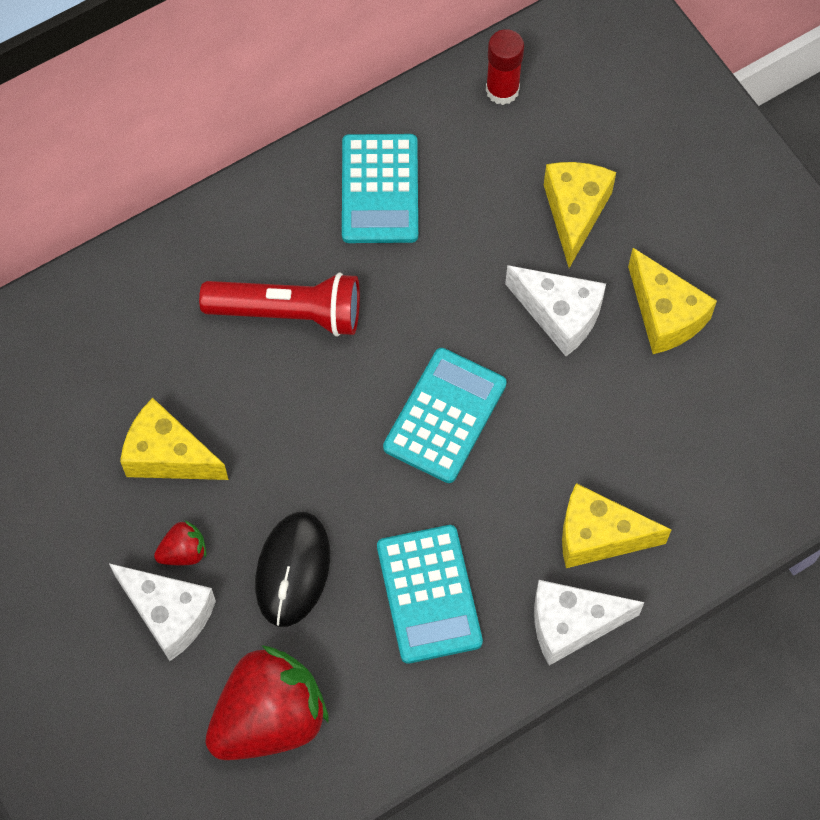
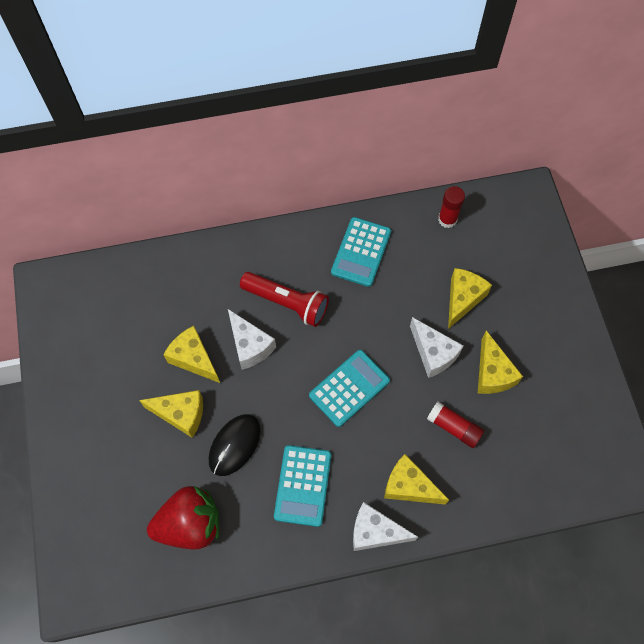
camera: 20 degrees right, 0 degrees up
(169, 614) = (160, 446): white cheese -> white cheese (250, 346)
(183, 552) = (181, 414): red strawberry -> yellow cheese
(635, 420) = (454, 427): none -> red glue stick

